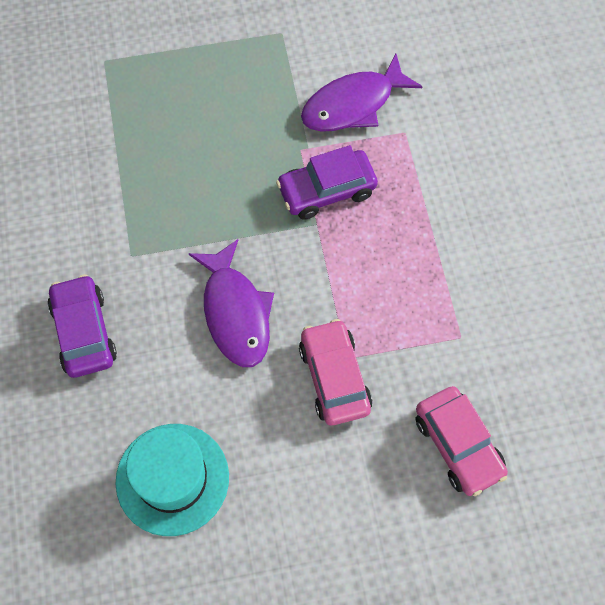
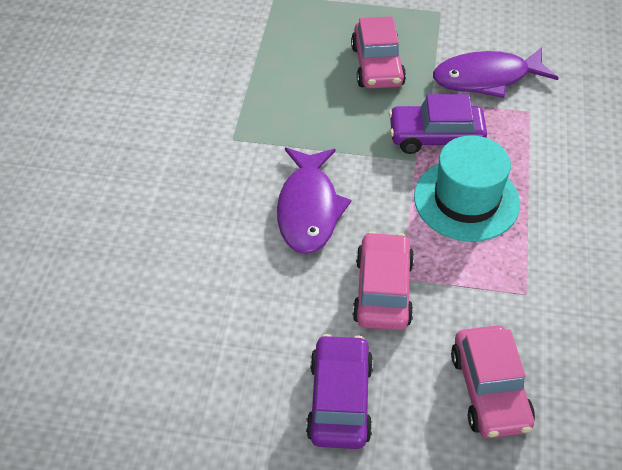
camera: 20 degrees right, 15 degrees down
(84, 332) = (163, 185): purple car -> purple car (339, 400)
(172, 479) = (188, 328): turquoise hat -> turquoise hat (466, 200)
(242, 121) = (377, 66): none -> pink car

